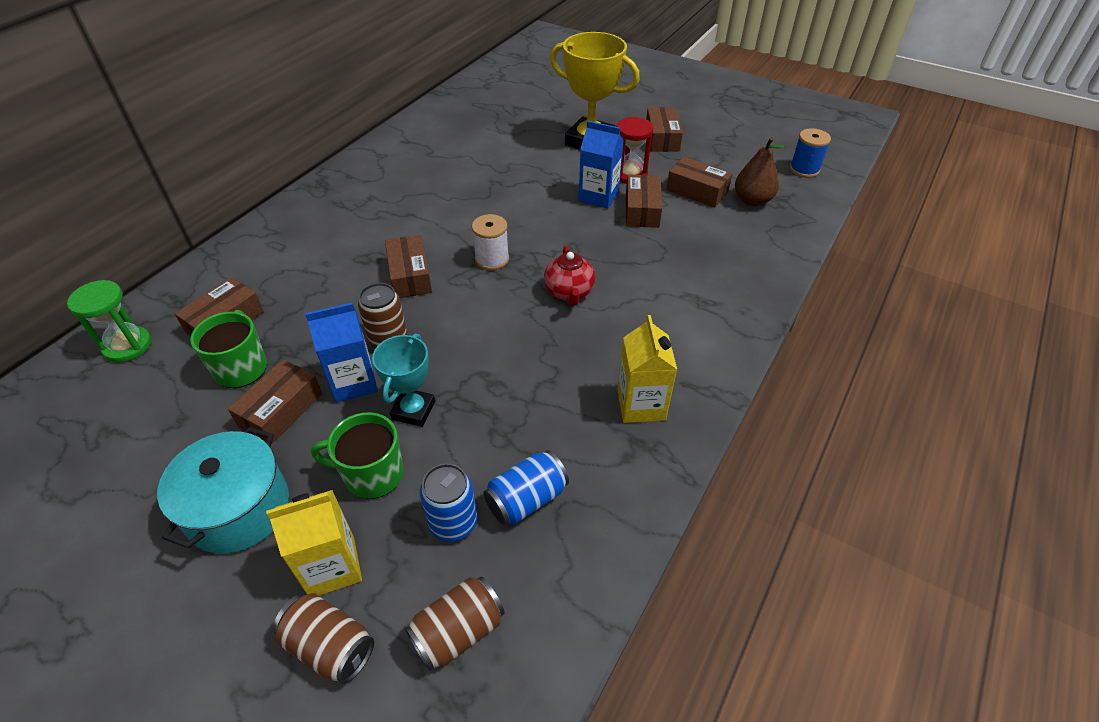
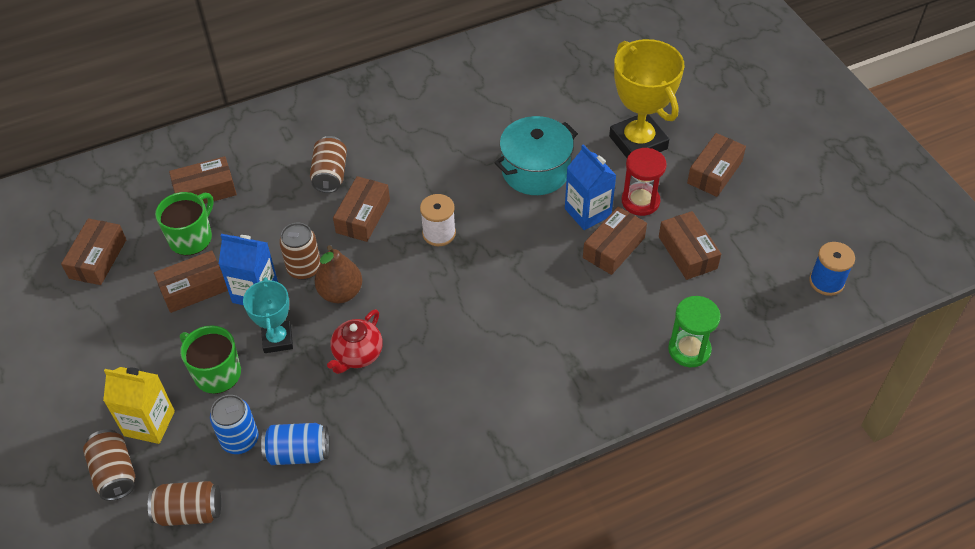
camera: 35 degrees right, 5 degrees up
(127, 346) = (132, 178): green hourglass -> green hourglass (689, 349)
(137, 437) = (98, 259): none -> brown box
(239, 509) = (123, 349): turquoise pot -> turquoise pot (535, 171)
(349, 258) = (330, 175): none -> brown can
(413, 410) = (277, 339): turquoise trophy -> turquoise trophy turned 60 degrees counterclockwise
(569, 293) = (473, 300): red teapot -> red teapot (357, 355)
(641, 405) = (440, 431): yellow carton -> none
(752, 201) = (731, 291): brown pear -> brown pear (340, 293)

